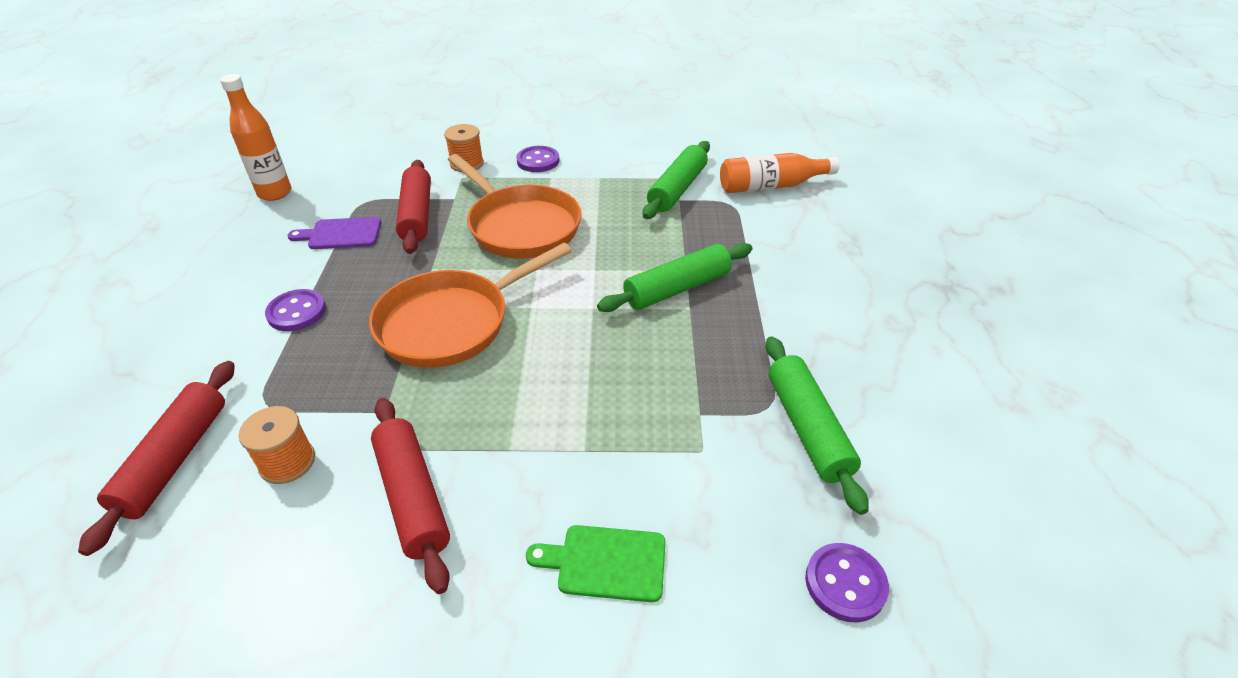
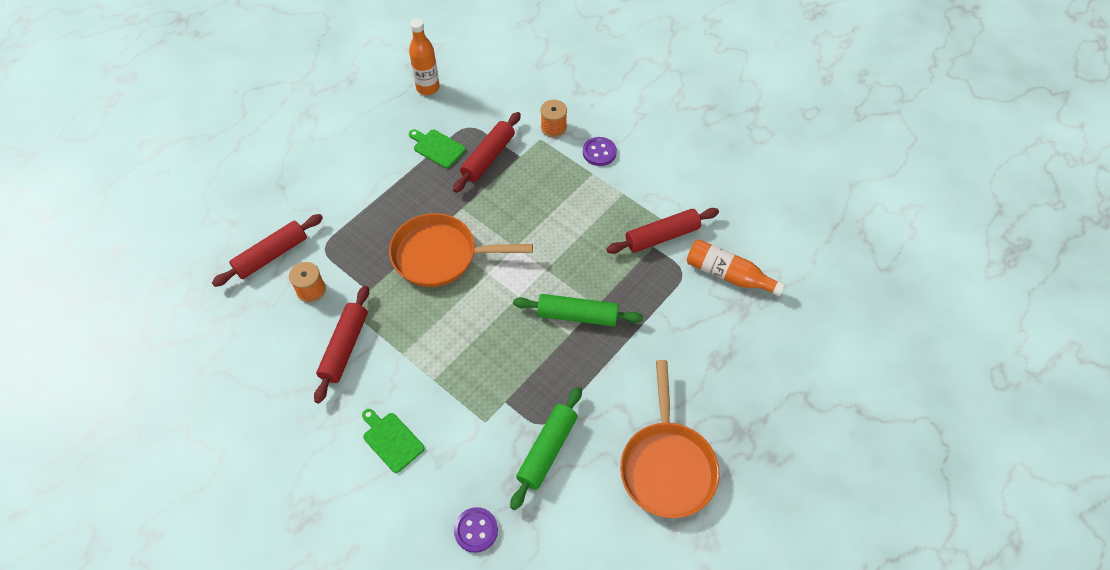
camera: 40 degrees right, 15 degrees up
(296, 312) = (376, 196): purple button -> none
(341, 234) = (437, 148): purple cutting board -> green cutting board
(520, 226) = (537, 206): orange pan -> orange pan (667, 466)
(677, 189) = (662, 236): green rolling pin -> red rolling pin

